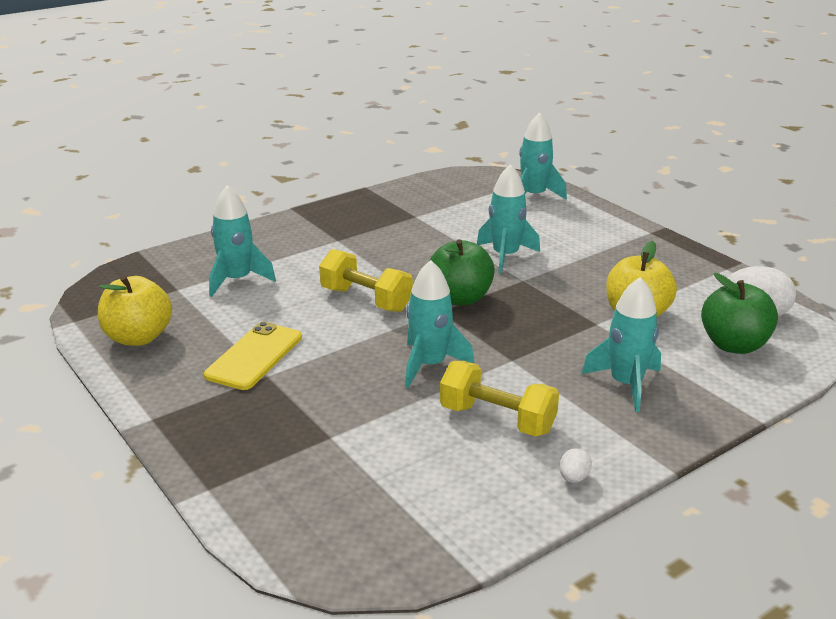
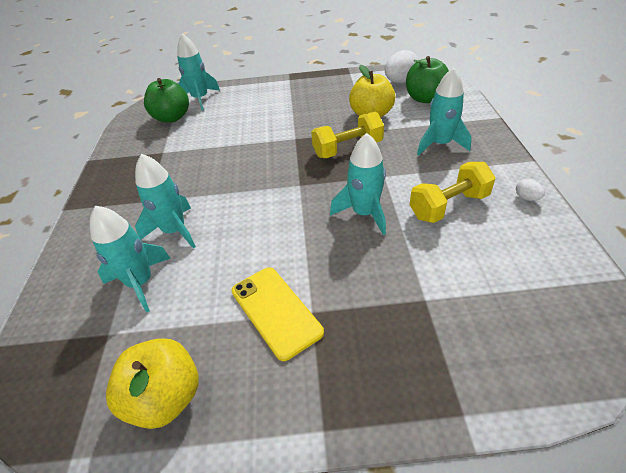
camera: 55 degrees left, 15 degrees up
(366, 299) = (250, 215): yellow dumbbell -> yellow dumbbell (347, 149)
(460, 298) = (292, 171): green apple -> green apple (172, 118)
(505, 256) = (259, 134): turquoise rocket -> turquoise rocket (174, 231)

